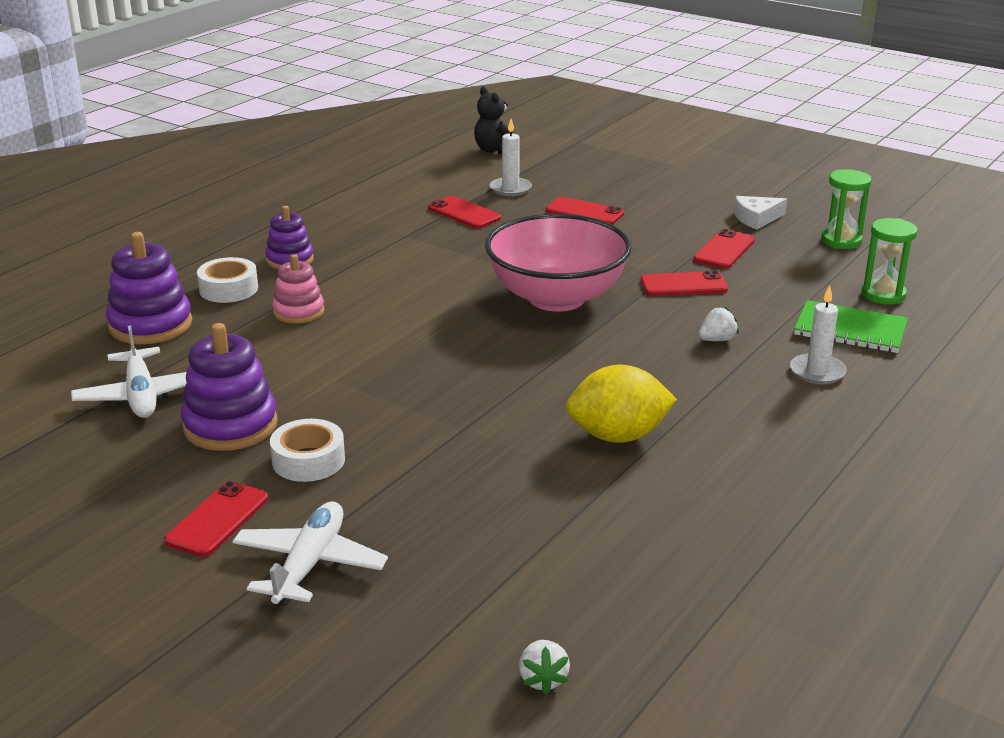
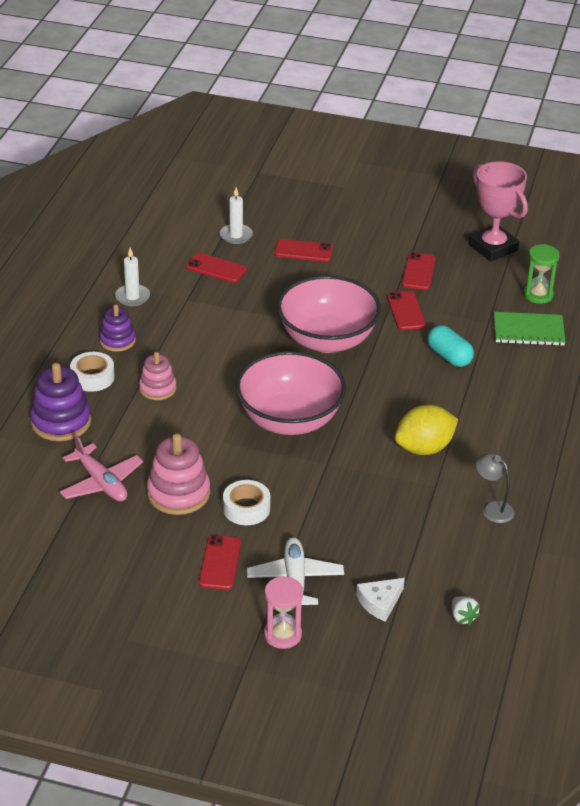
camera: 20 degrees left, 10 degrees up
(141, 395) = (101, 482): white plane -> pink plane
(230, 425) = (178, 493): purple stacking toy -> pink stacking toy
(232, 637) = (282, 635): none -> pink hourglass
(445, 371) = (290, 420): none -> pink bowl
(495, 150) = (200, 193): black teddy bear -> none
(682, 532) = (492, 508): none -> grey lamp
(683, 285) = (406, 311): red phone -> red phone turned 75 degrees counterclockwise
(717, 340) = (449, 356): white strawberry -> turquoise capsule
(756, 218) = (427, 235): white cheese -> white cheese (380, 602)
(817, 372) = (521, 371): white candle -> white candle (132, 297)
(841, 241) = (493, 248): green hourglass -> pink trophy

